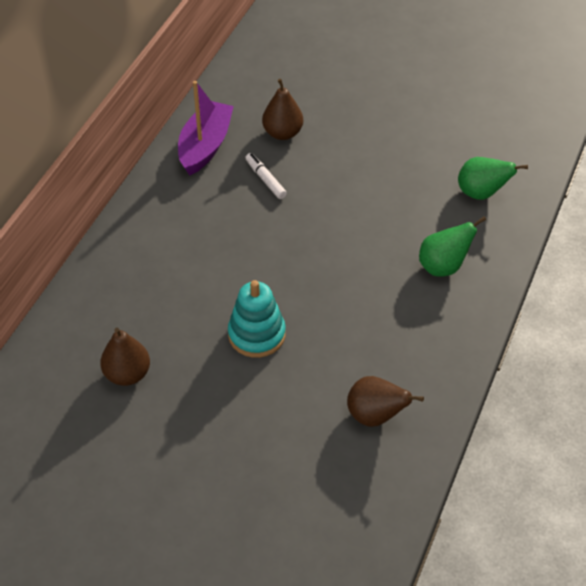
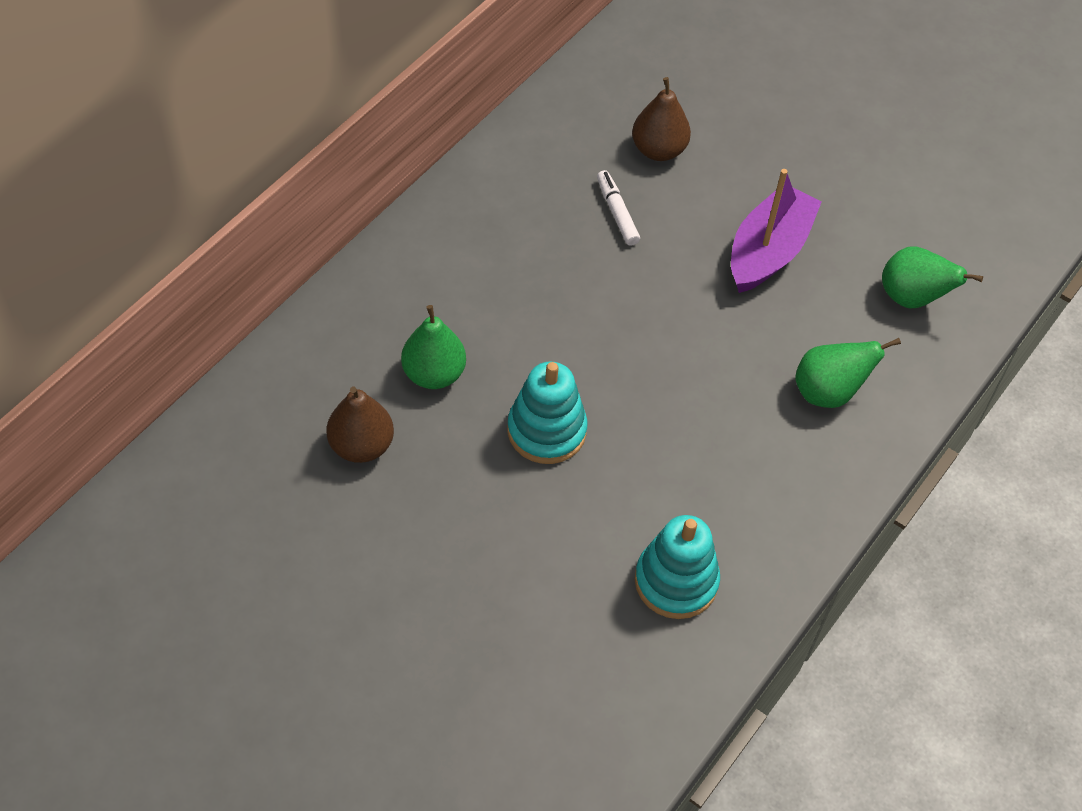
camera: 10 degrees right, 5 degrees up
(166, 314) = (434, 374): none -> green pear
(205, 146) = (547, 146): purple boat -> purple boat (768, 251)
(375, 416) = (676, 581): brown pear -> turquoise stacking toy

